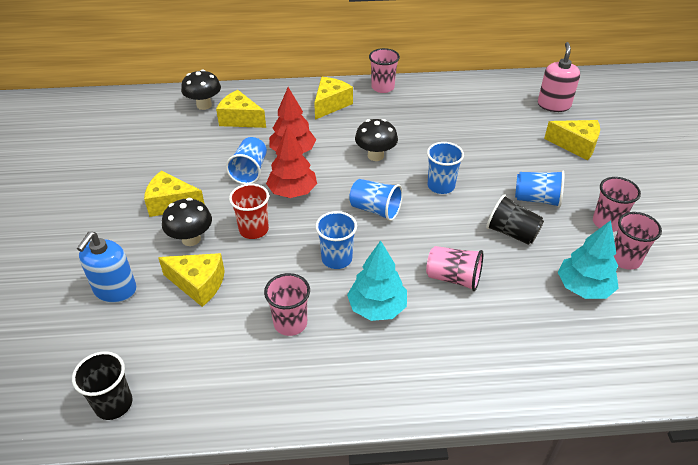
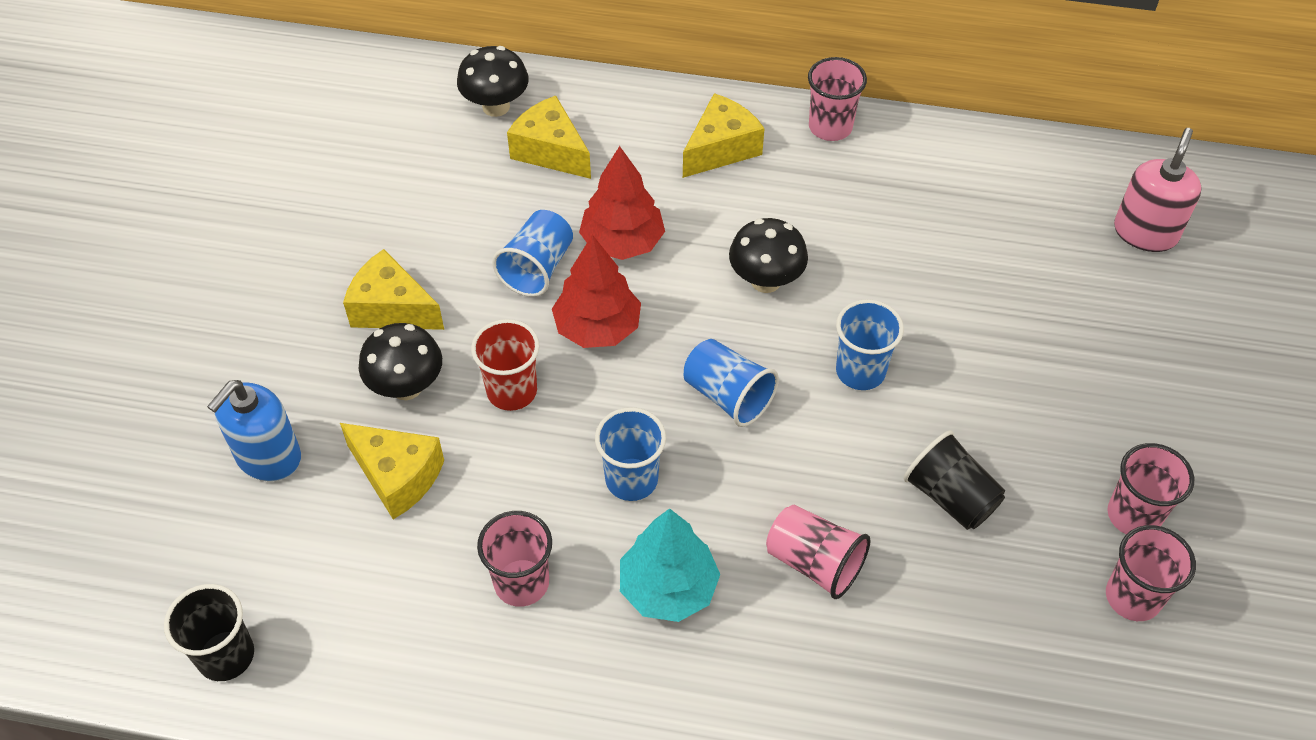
camera: 15 degrees right, 10 degrees up
(537, 199) = (1024, 437): blue cup -> none
(576, 145) = (1148, 335): yellow cheese -> none
(583, 288) = (1033, 635): turquoise tree -> none

